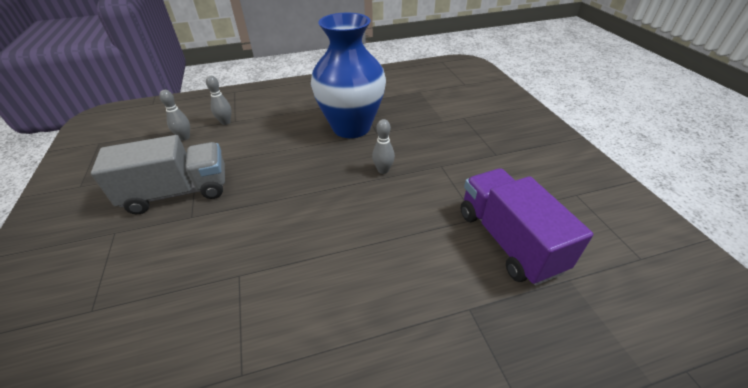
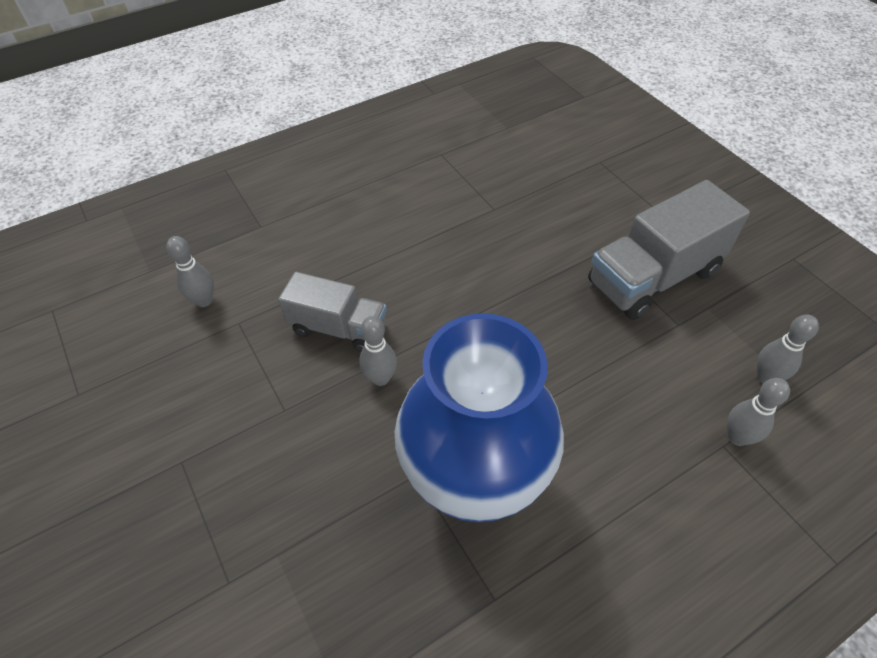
camera: 165 degrees right, 10 degrees up
(404, 201) = (338, 328): none -> grey truck
(508, 240) = (204, 301): purple truck -> grey bowling pin

